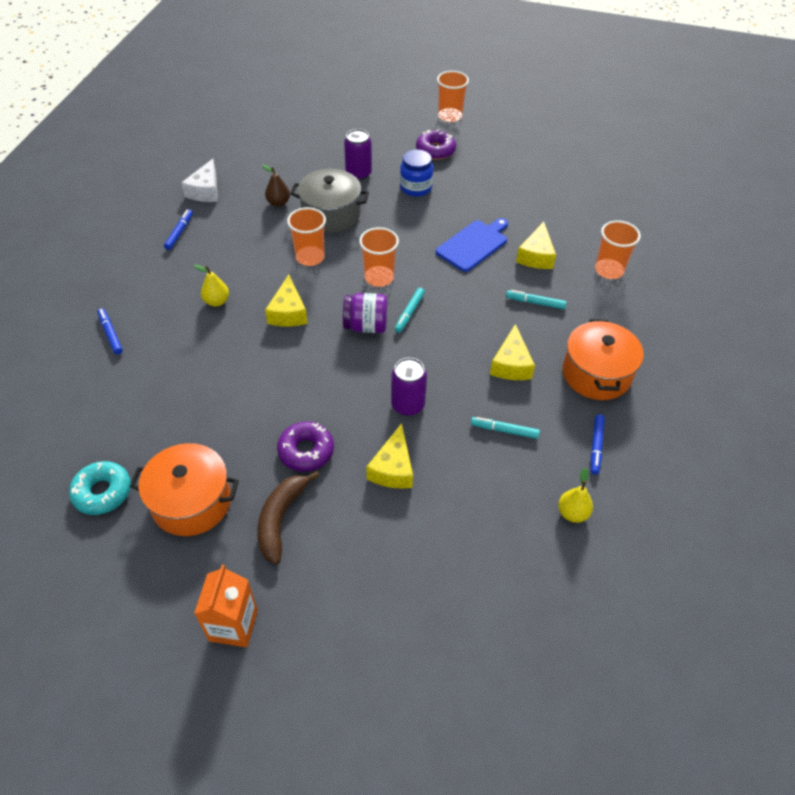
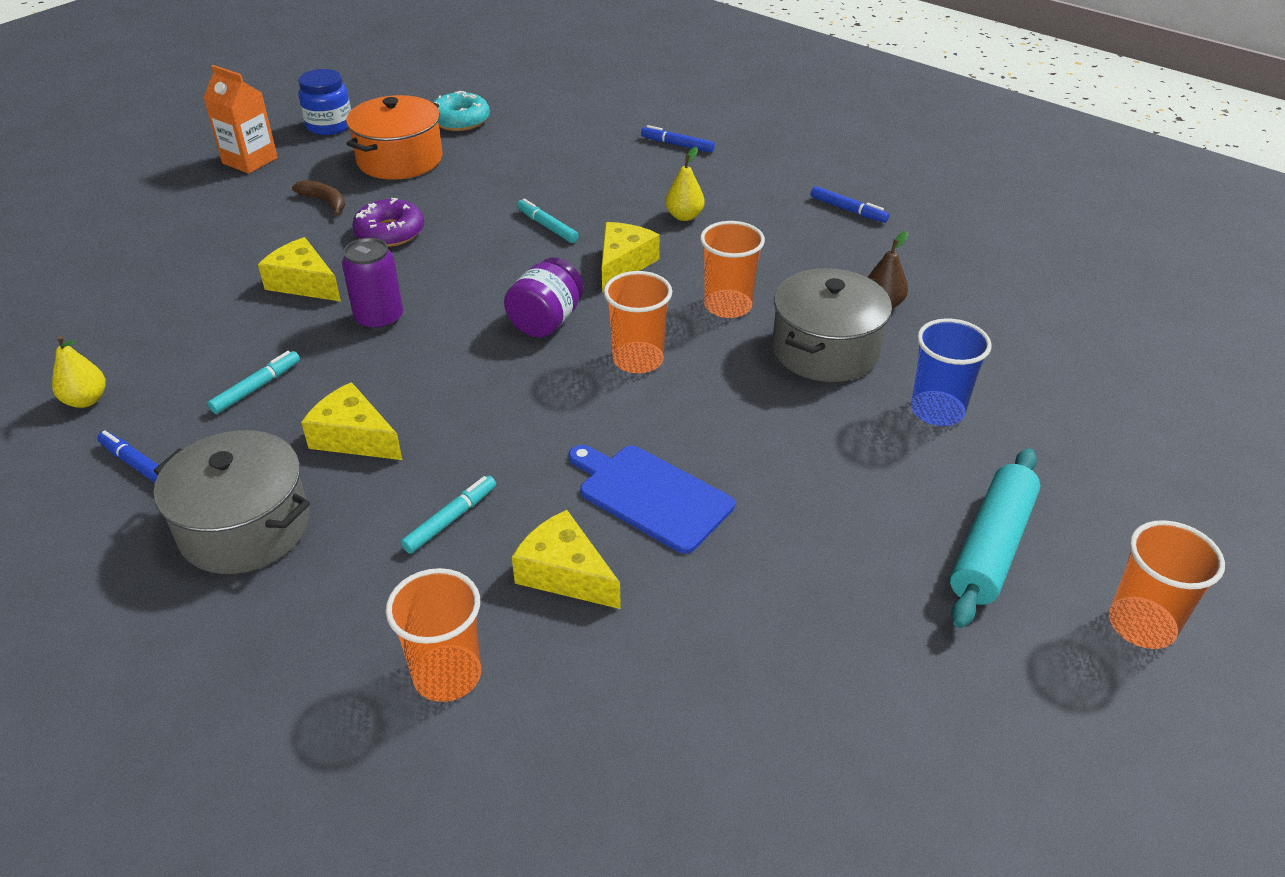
camera: 115 degrees right, 10 degrees down
(111, 334) = (677, 145): blue marker -> blue marker turned 150 degrees counterclockwise
(205, 191) = (943, 244): white cheese -> none
(280, 519) = (325, 202): brown banana -> brown banana, size x0.63
(288, 312) = (623, 264): yellow cheese -> yellow cheese turned 90 degrees clockwise
(358, 174) = (937, 411): purple can -> blue cup
(409, 313) = (540, 368): turquoise marker -> turquoise marker (547, 226)
(416, 188) = (862, 473): blue jar -> blue jar (329, 126)
(435, 150) = (991, 547): purple donut -> turquoise rolling pin
(473, 244) = (651, 495): blue cutting board -> blue cutting board turned 150 degrees clockwise
(596, 374) = (245, 527): orange pot -> grey pot

